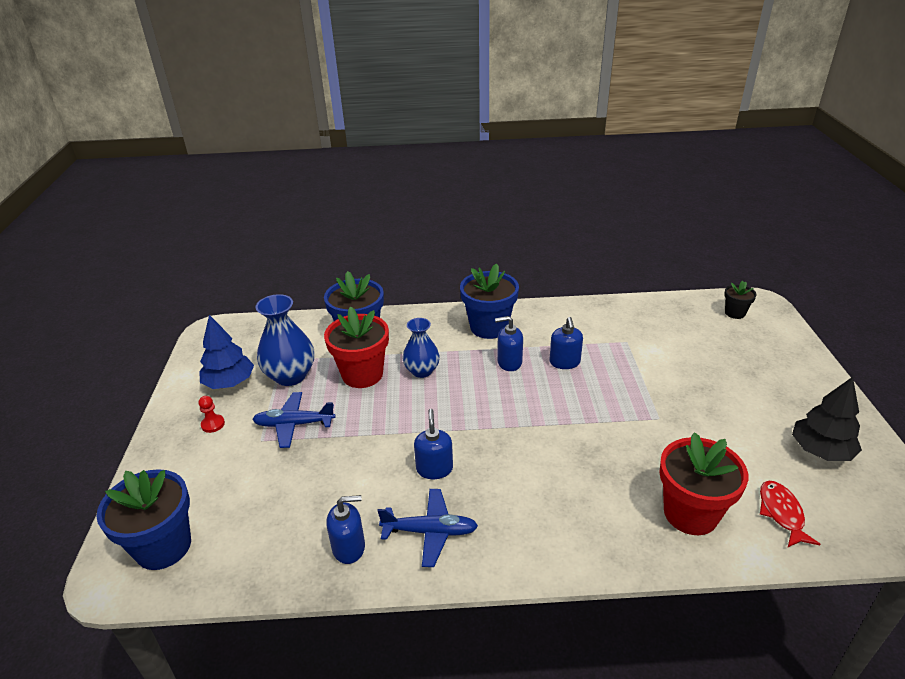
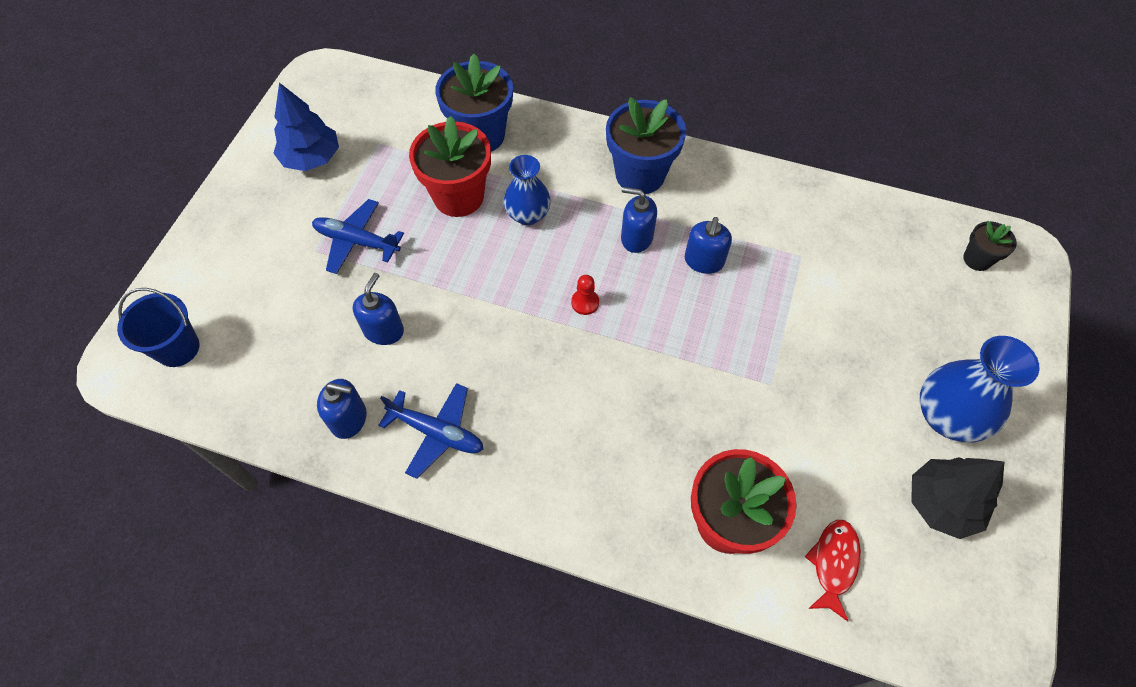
camera: 20 degrees right, 25 degrees up
(163, 546) = (178, 348): blue flower pot -> blue bucket
(213, 424) = (274, 211): red pawn -> red pawn (585, 302)
(290, 376) = (379, 170): blue vase -> blue vase (947, 416)
(434, 469) = (478, 356): blue soap dispenser -> blue soap dispenser (384, 330)

